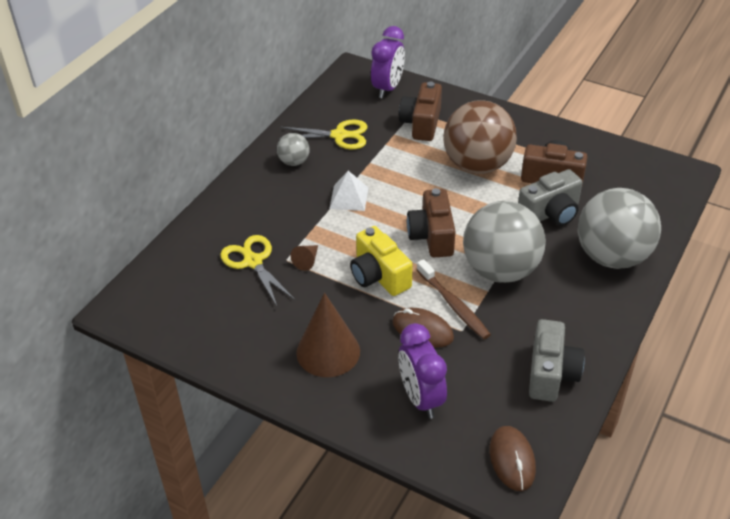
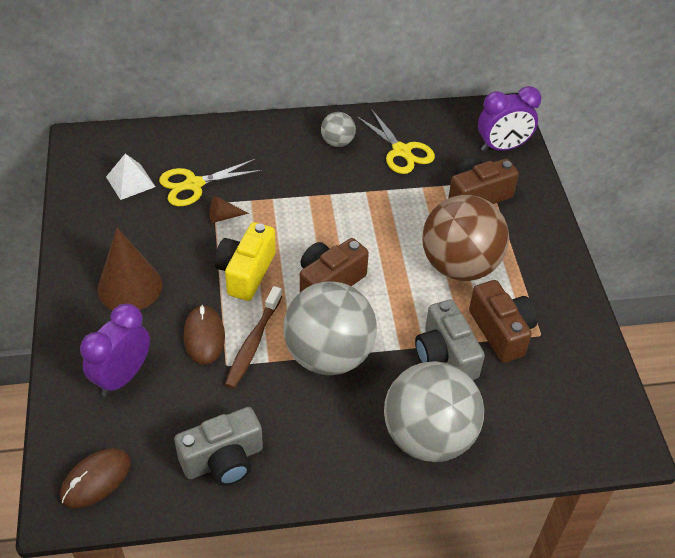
camera: 50 degrees right, 5 degrees up
(253, 262) = (194, 185): yellow scissors -> yellow scissors turned 135 degrees counterclockwise
(349, 198) = (326, 201): white pyramid -> white pyramid (130, 181)
(550, 213) = (445, 355): grey camera -> grey camera turned 45 degrees clockwise

